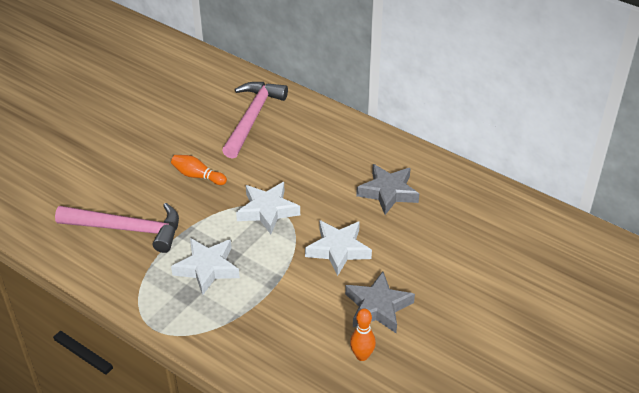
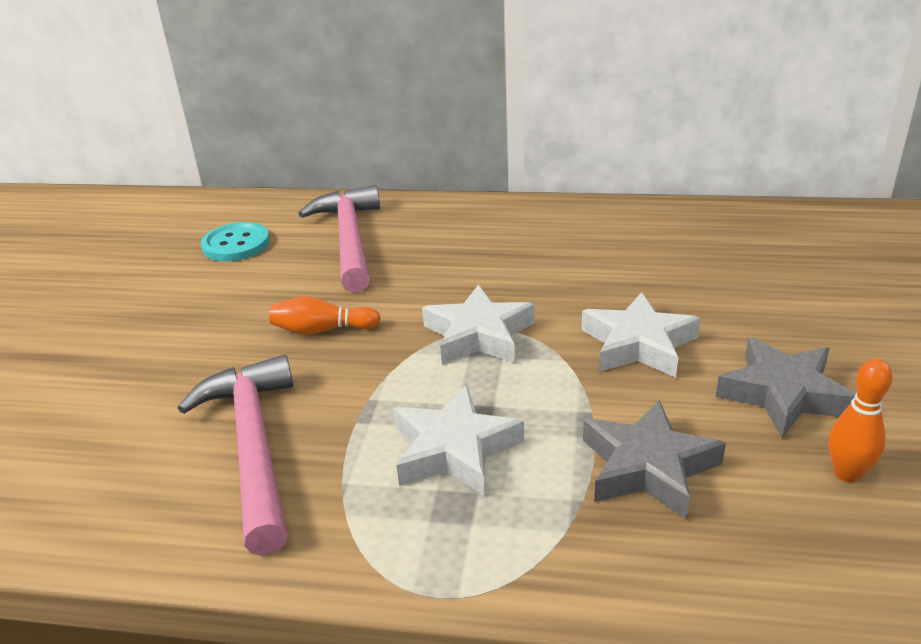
camera: 25 degrees left, 10 degrees down
(127, 229) = (254, 446): pink hammer -> pink hammer turned 90 degrees counterclockwise
(193, 97) = (236, 244): none -> turquoise button
(388, 192) = (628, 256): grey star -> grey star (648, 467)

